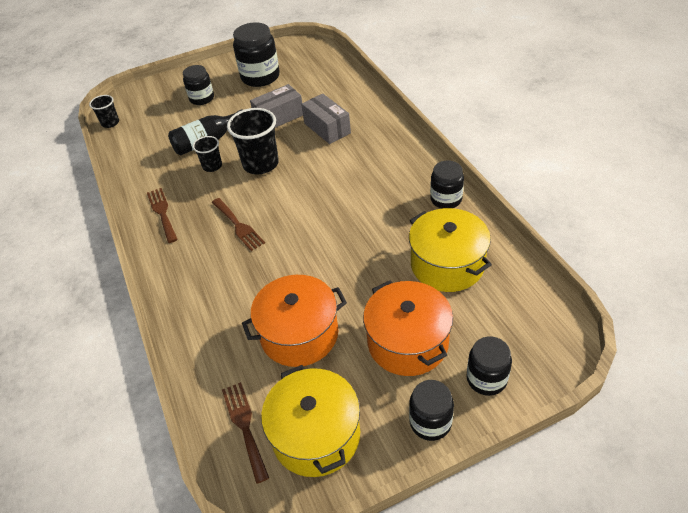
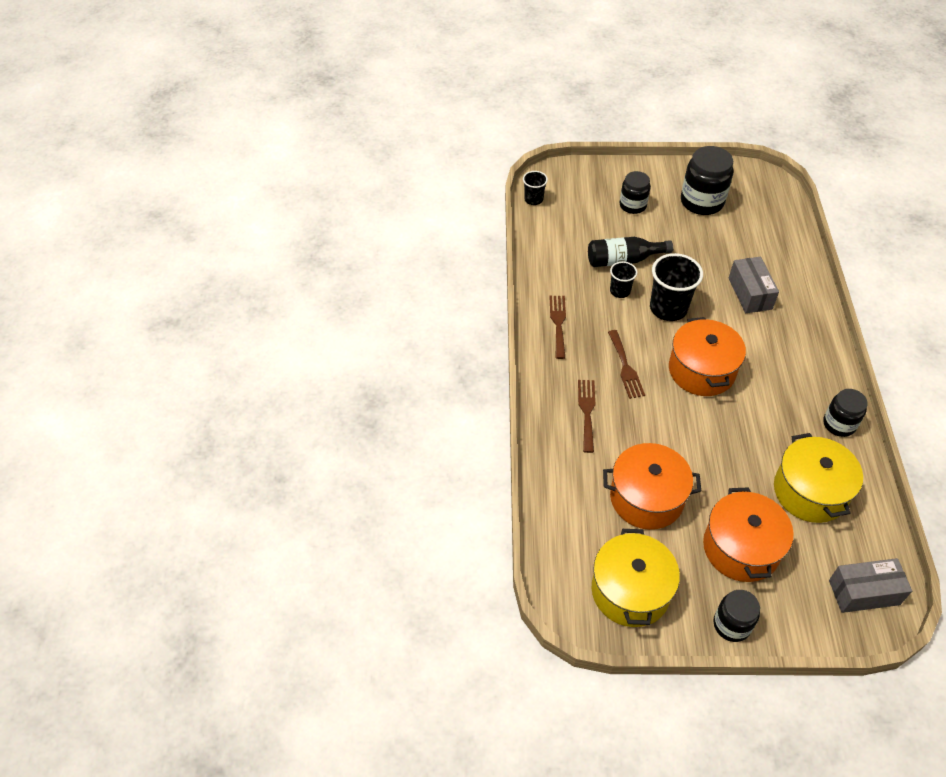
camera: 20 degrees right, 5 degrees up
(244, 426) = (573, 557): brown fork -> brown fork (587, 412)
(279, 117) = (704, 260): grey box -> grey box (864, 592)
(309, 202) = (701, 370): none -> orange pot
(486, 379) = (798, 611): black jar -> none

